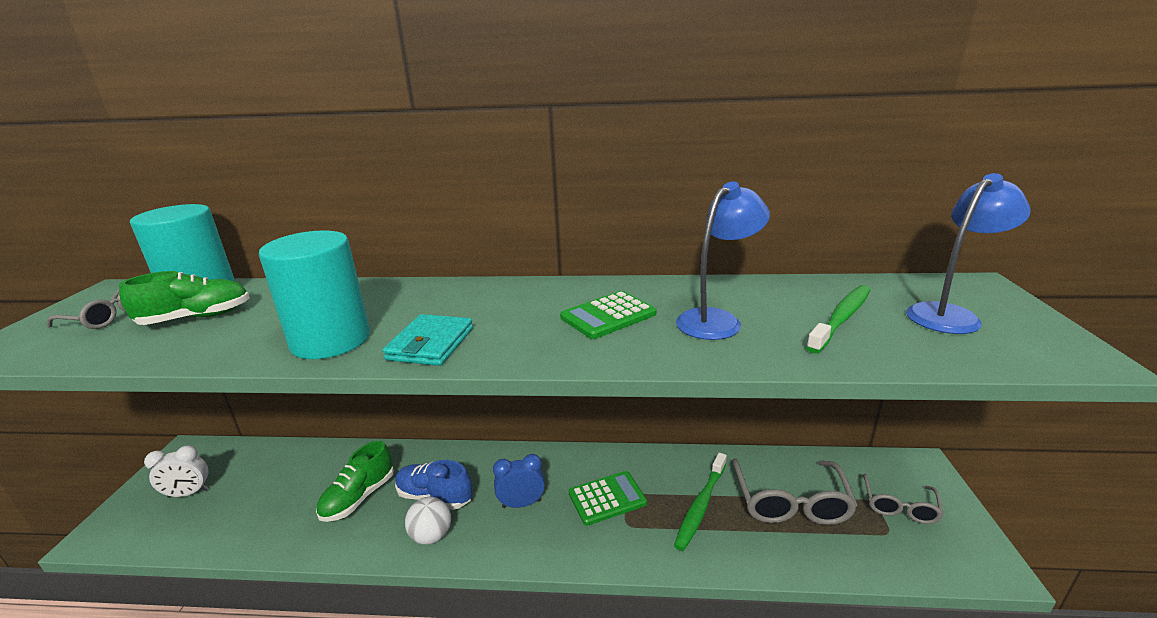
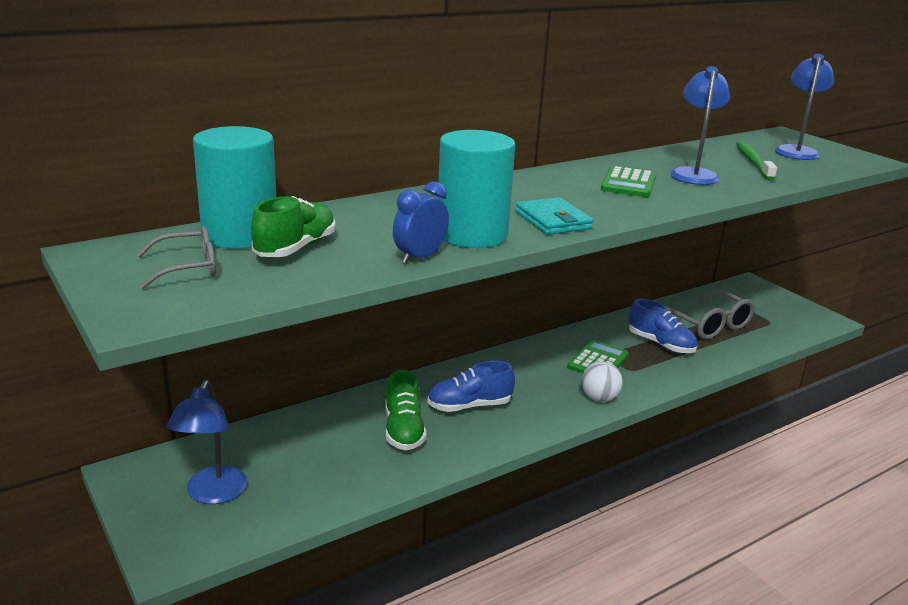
camera: 40 degrees left, 0 degrees up
(188, 493) = (212, 494): white clock -> blue lamp
(431, 536) = (507, 427): white ball -> white ball (599, 398)
(521, 504) = (544, 385): blue clock -> blue clock (420, 257)
(700, 505) = (660, 344): green toothbrush -> blue shoe
(899, 506) = (762, 308): grey glasses -> none

